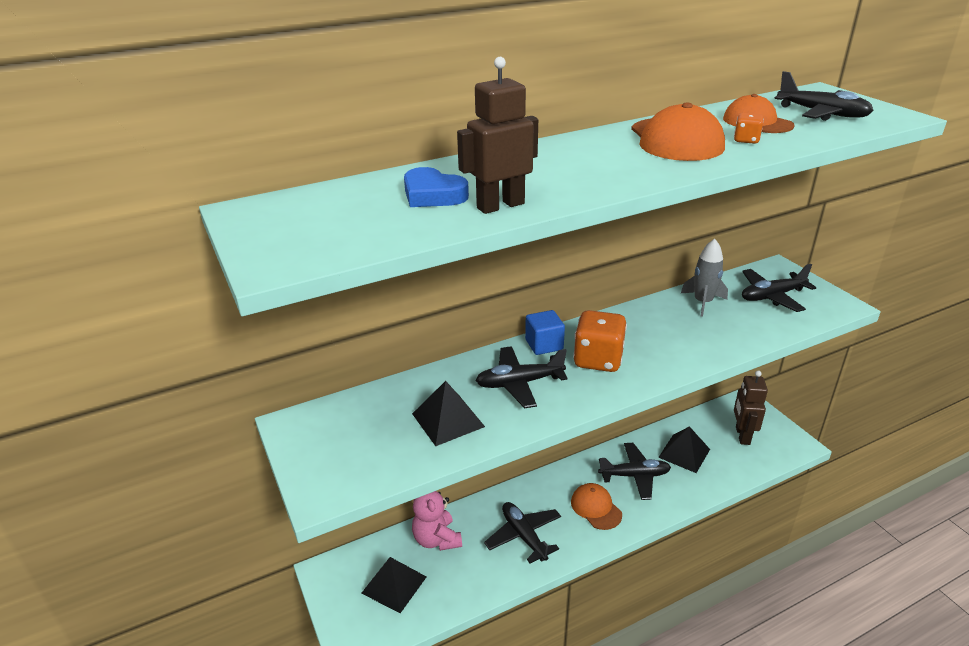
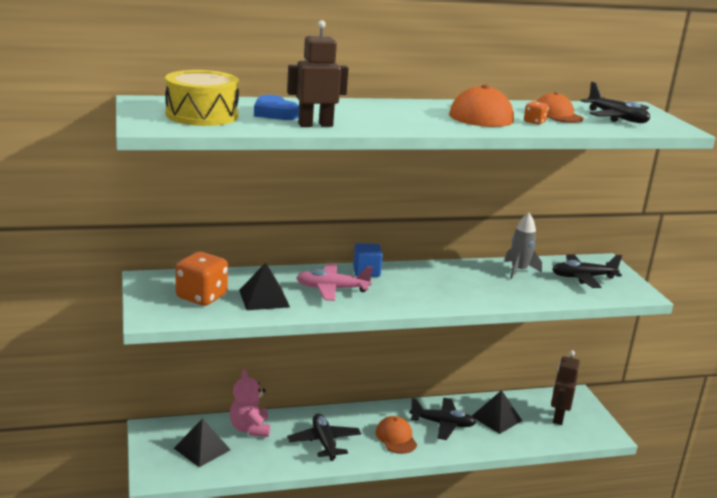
camera: 10 degrees right, 10 degrees down
(339, 221) = (202, 115): none -> yellow drum
(519, 383) = (332, 289): black plane -> pink plane
(598, 360) = (404, 288): orange dice -> orange dice (201, 297)

